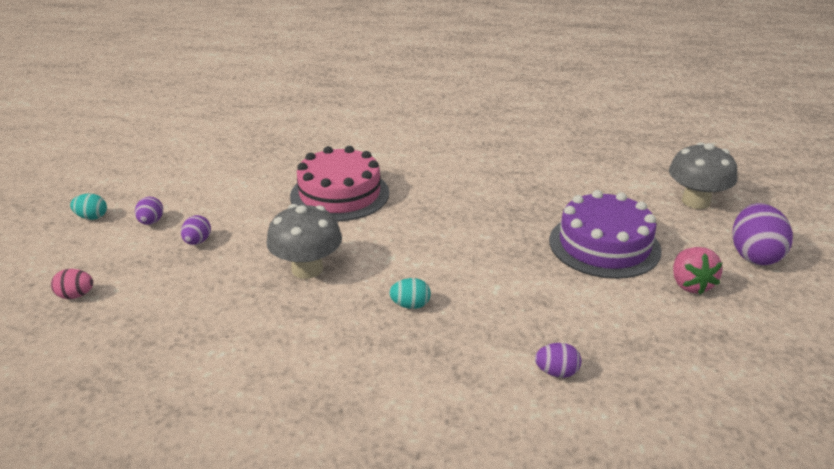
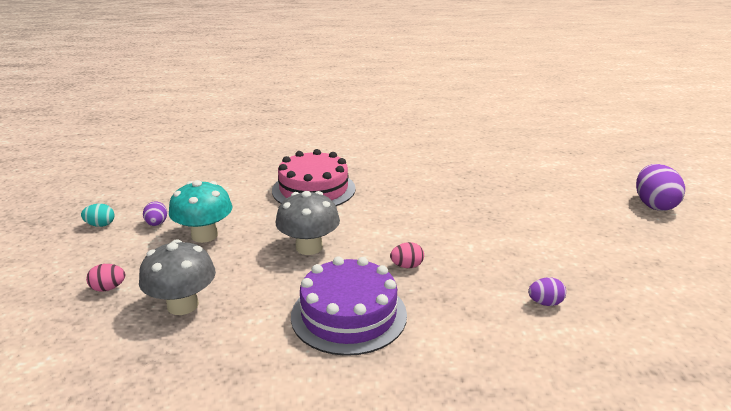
camera: 10 degrees left, 5 degrees down
(197, 242) = (204, 235): purple egg -> turquoise mushroom
(410, 305) = (407, 266): turquoise egg -> pink egg
(604, 245) = (540, 208): purple cake -> purple cake (349, 315)
(690, 285) = (617, 229): pink strawberry -> none
(695, 201) = (594, 172): grey mushroom -> grey mushroom (182, 305)

